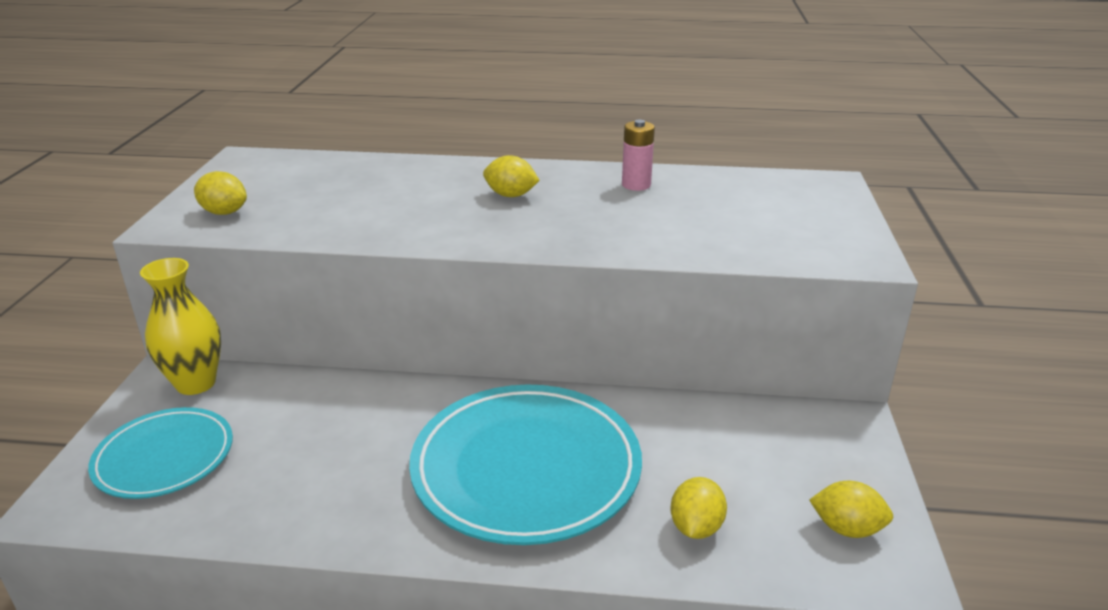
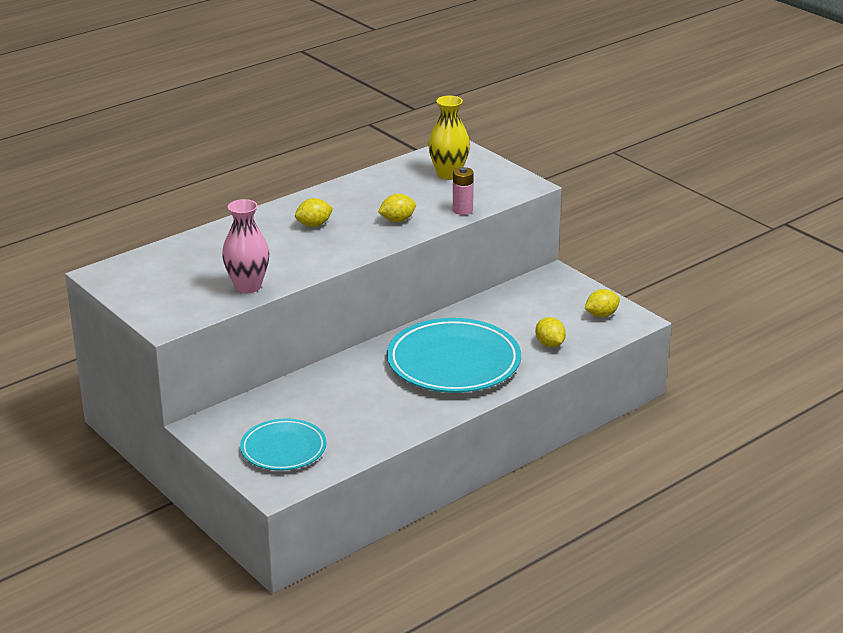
camera: 45 degrees left, 0 degrees up
(196, 383) = (226, 420): yellow vase -> yellow vase (448, 174)
(224, 212) = (179, 304): yellow lemon -> yellow lemon (397, 220)
(315, 225) = (248, 286): none -> pink vase
(636, 185) = (366, 190): pink battery -> pink battery (462, 210)

